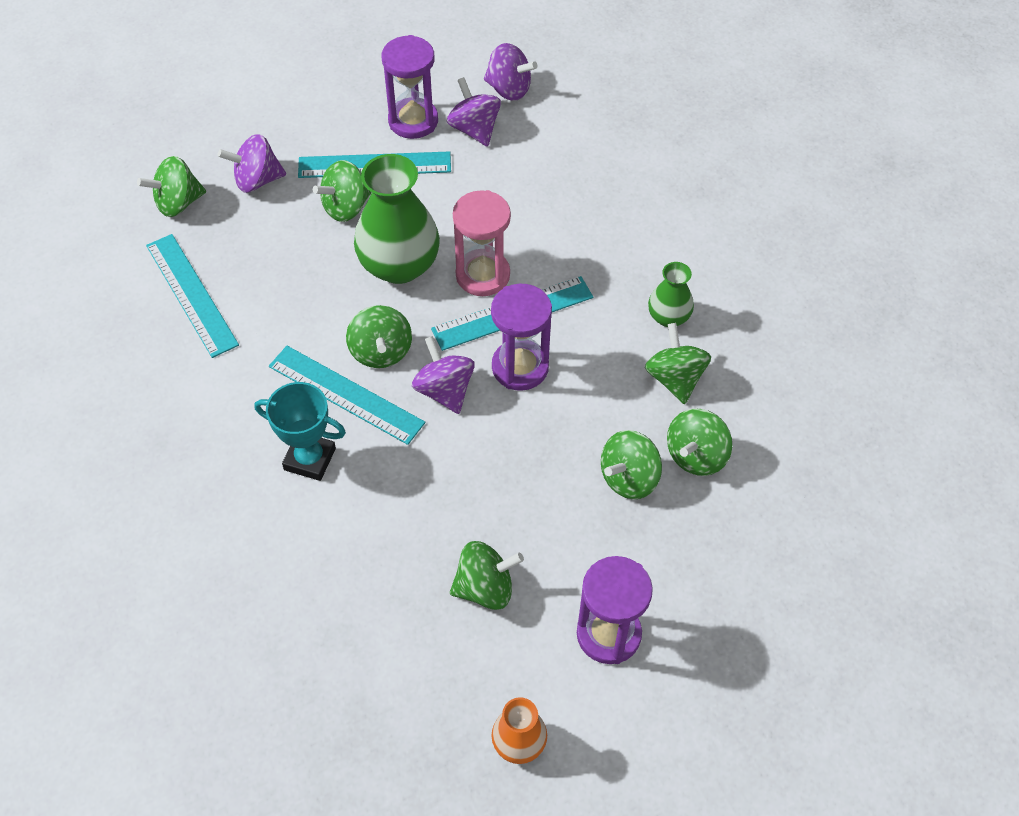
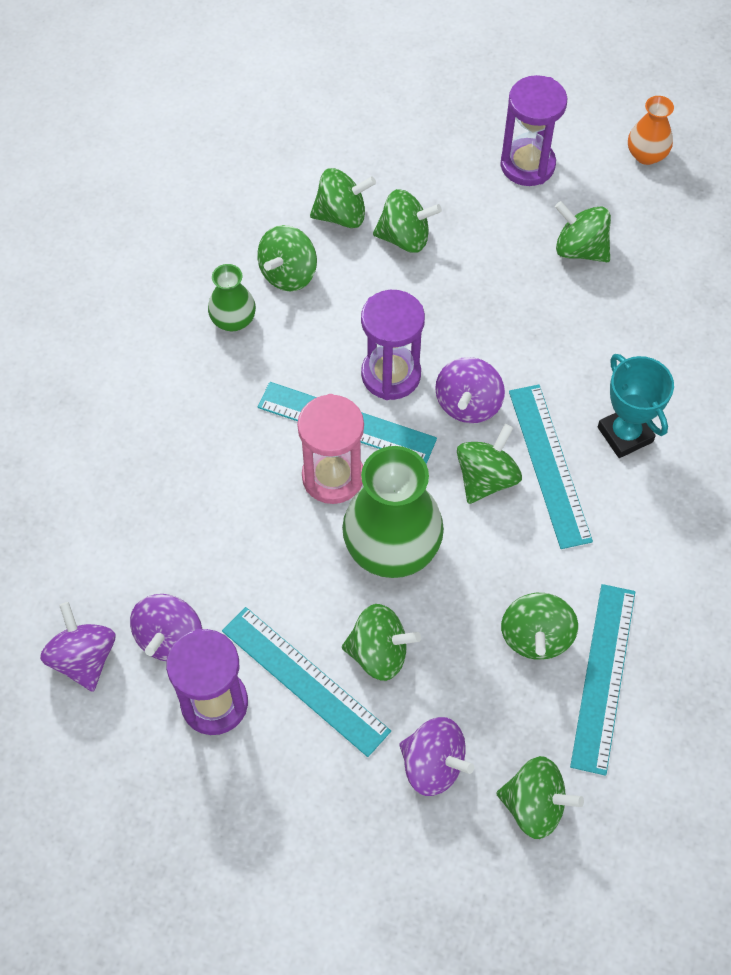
camera: 135 degrees left, 5 degrees up
(256, 285) = (536, 637): none -> green spinning top

